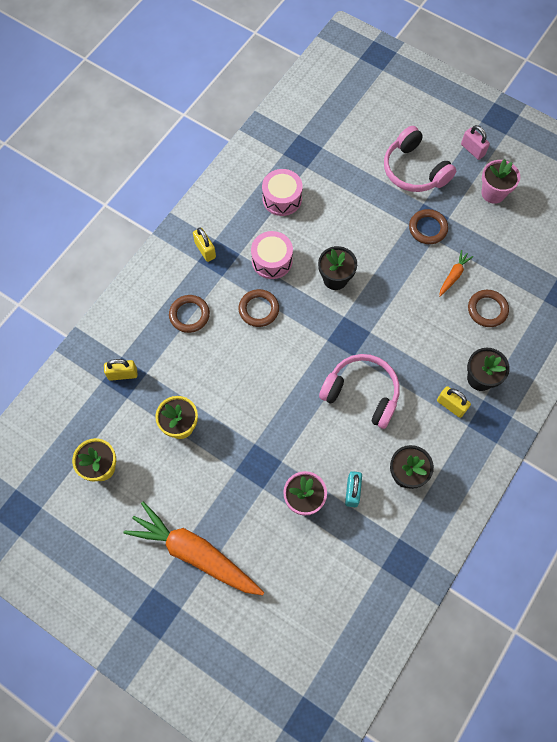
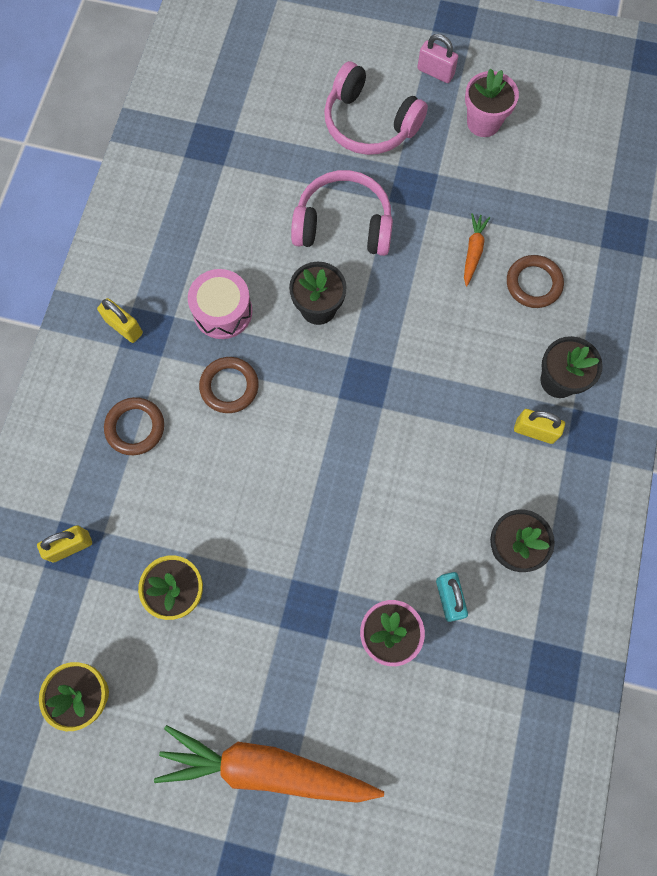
camera: 20 degrees left, 5 degrees up
(282, 198) = (205, 219): pink drum -> none
(361, 394) = (411, 456): pink headphones -> pink headphones (343, 225)
(427, 228) = (416, 198): brown ring -> none

